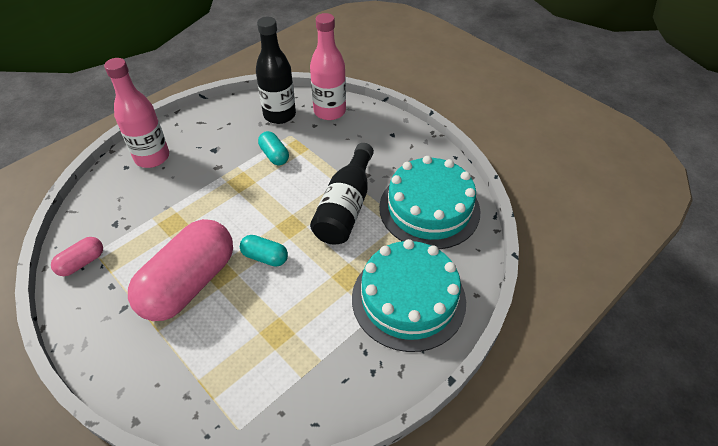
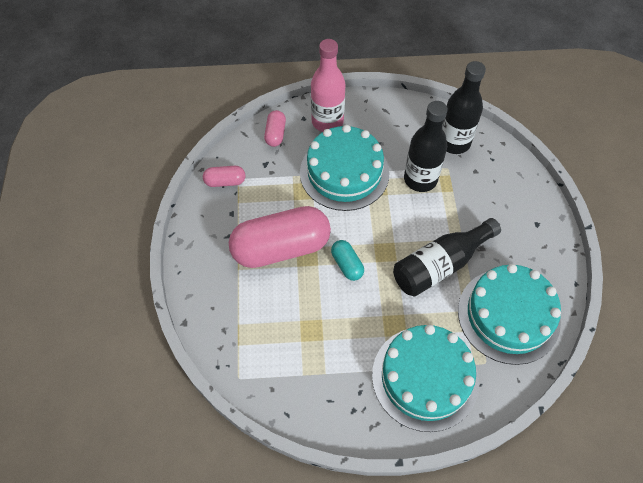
camera: 40 degrees right, 10 degrees up
(106, 194) = (275, 134): none -> pink capsule
(201, 187) = (344, 172): none -> turquoise cake
(274, 155) = (420, 179): turquoise capsule -> black bottle
(329, 111) = (500, 165): pink bottle -> none

